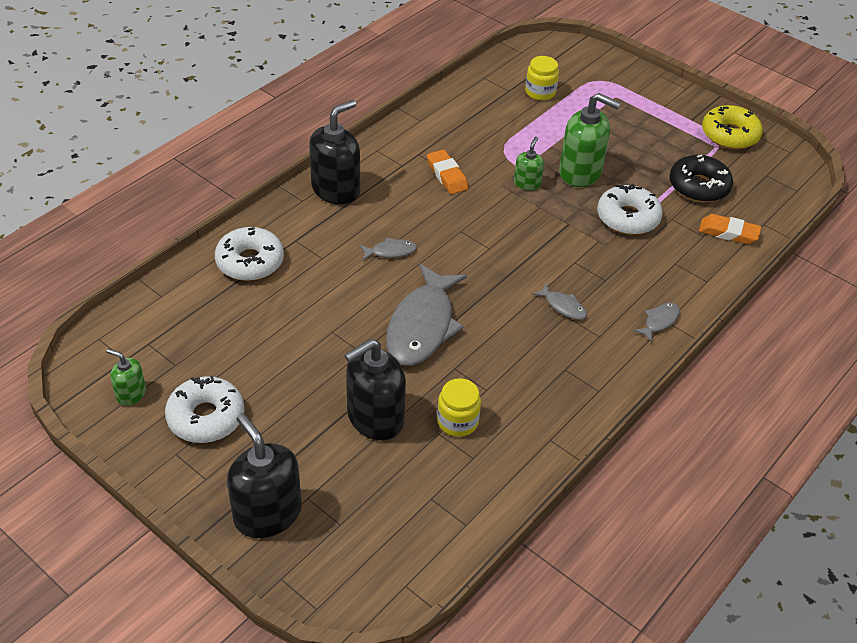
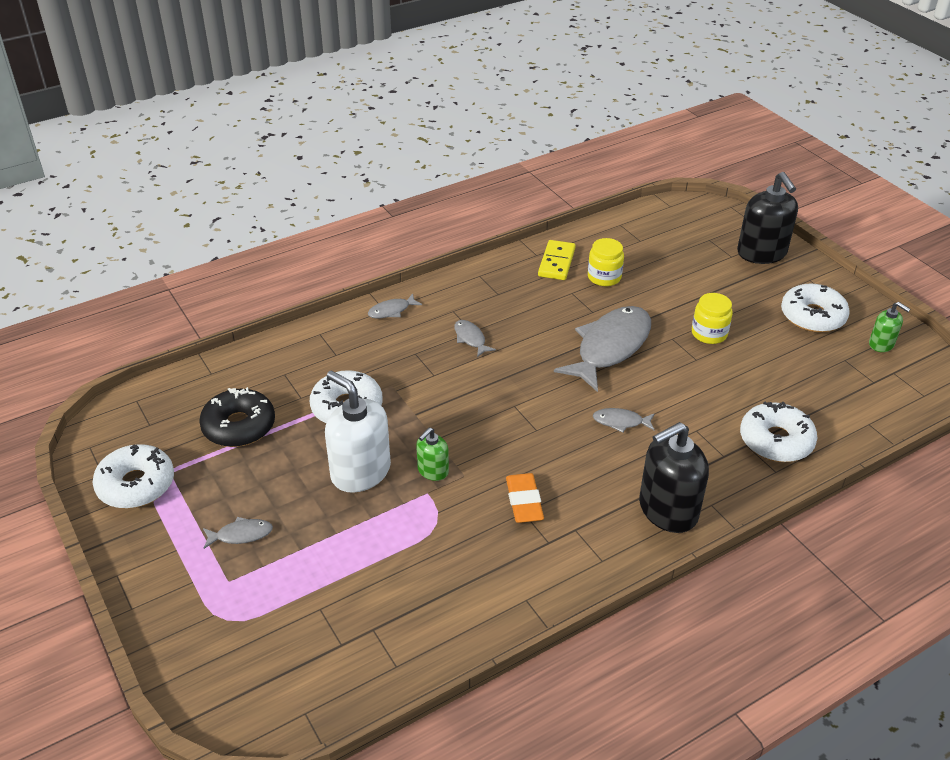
camera: 160 degrees left, 5 degrees down
(375, 418) = (670, 291): black soap dispenser -> none
(521, 432) = (556, 262): none -> yellow domino
(540, 92) = (329, 614): yellow jar -> yellow jar (709, 333)
(580, 172) = (360, 472): green soap dispenser -> white soap dispenser
(630, 120) = (241, 535): none -> grey fish
(728, 232) = (256, 371): orange eraser -> none
(729, 135) = (136, 485): yellow donut -> white donut

